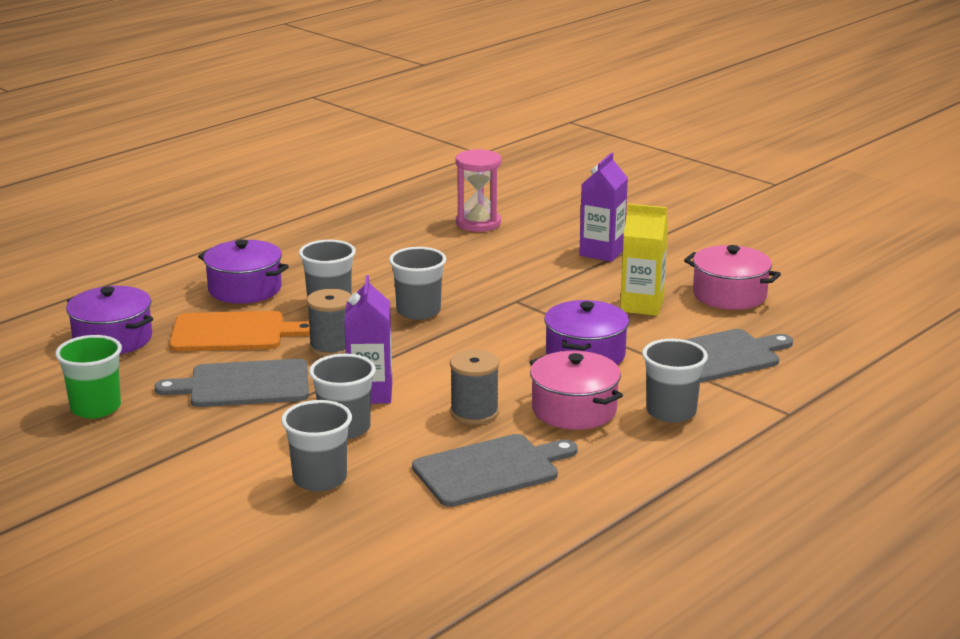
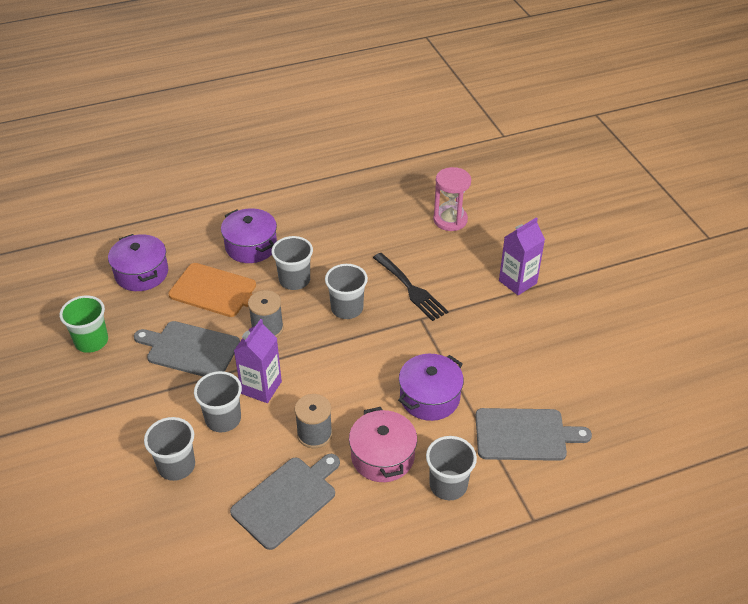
camera: 25 degrees right, 20 degrees up
(483, 282) = (411, 289): none -> black fork
(490, 470) = (286, 500): grey cutting board -> grey cutting board turned 45 degrees counterclockwise
(642, 306) = (506, 355): yellow carton -> none
(729, 295) = (580, 364): pink pot -> none

